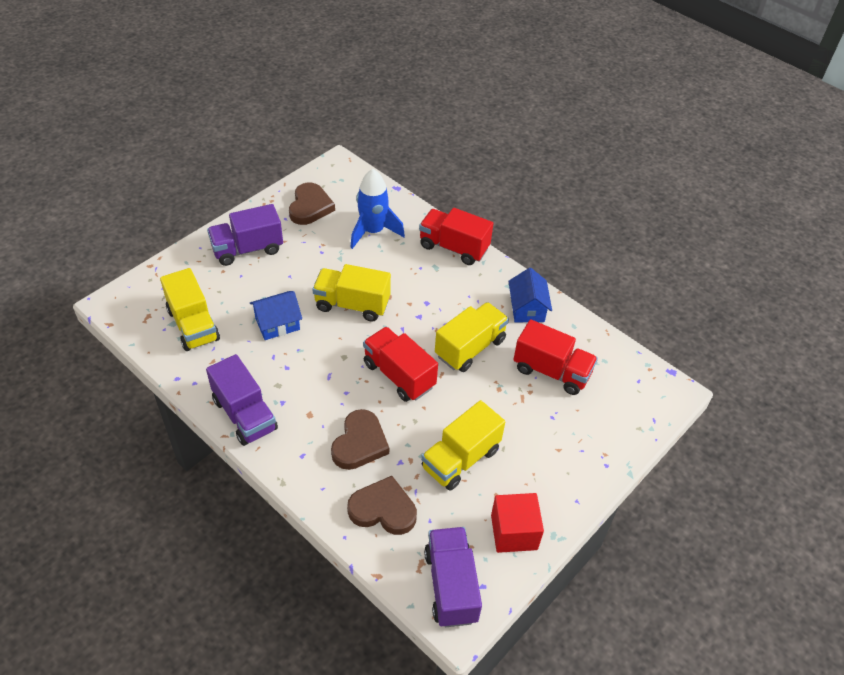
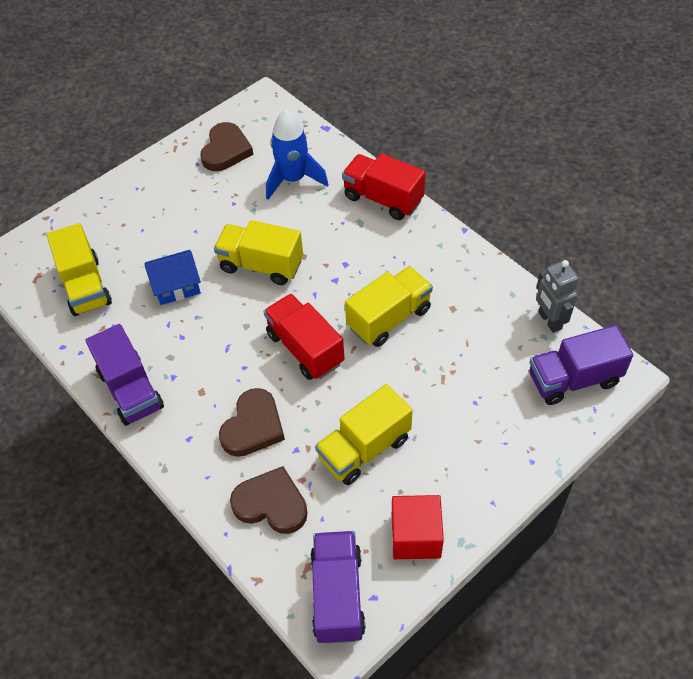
camera: 10 degrees right, 5 degrees up
(247, 249) = (152, 199): purple truck -> purple truck (573, 379)
(527, 308) = (460, 272): blue house -> none
(551, 371) = (480, 348): red truck -> none
(608, 347) = (549, 321): none -> grey robot

